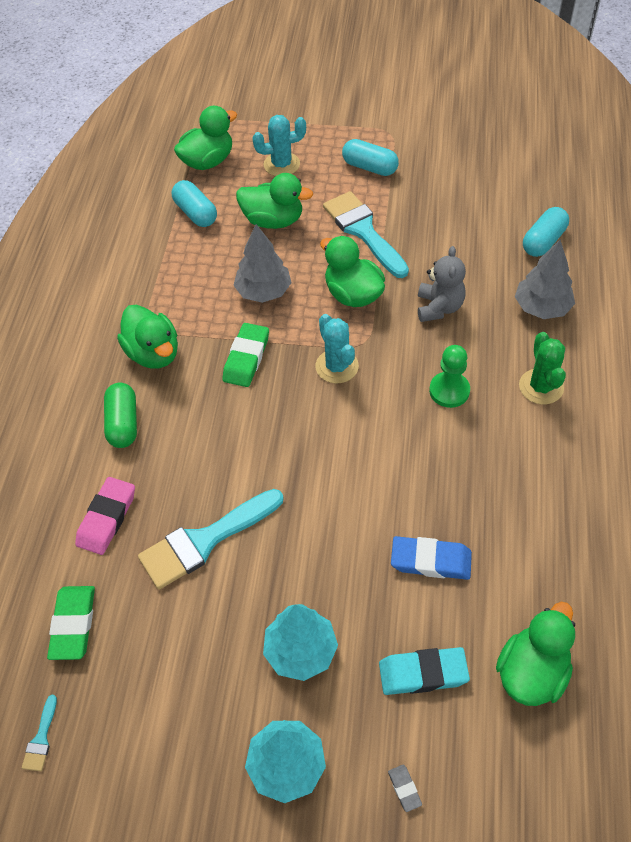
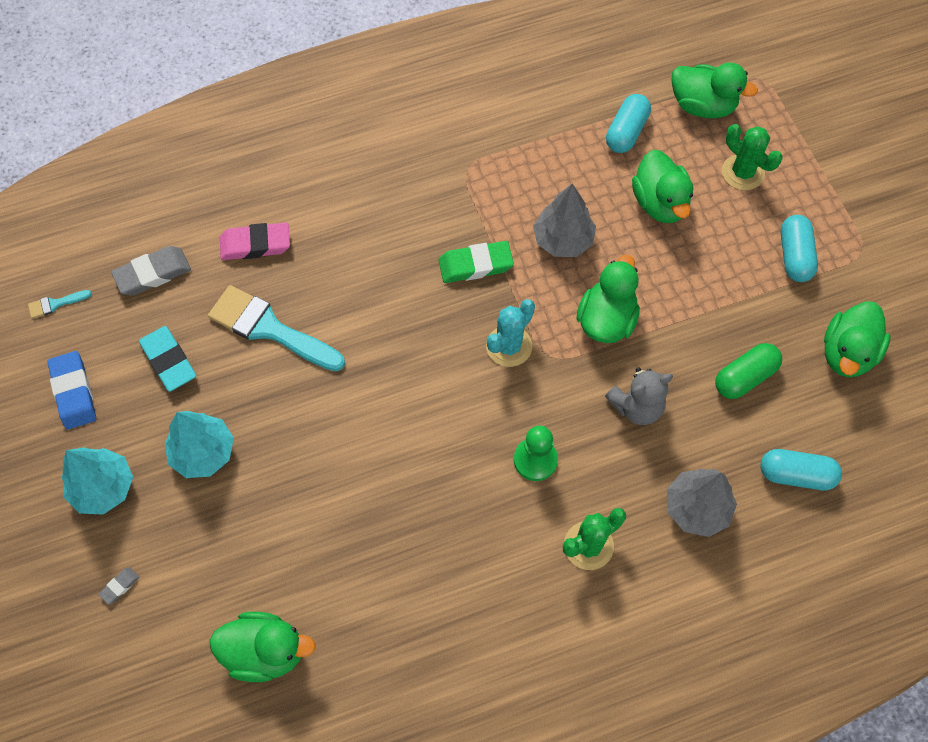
camera: 60 degrees right, 10 degrees up
(73, 624) = (153, 274): green eraser -> grey eraser
(123, 423) = (352, 205): green capsule -> green capsule (744, 377)
(153, 353) = (438, 188): green duck -> green duck (847, 353)
(281, 164) = (742, 172): turquoise cactus -> green cactus
(363, 231) = (697, 291): turquoise brush -> none
(423, 673) = (225, 559): turquoise eraser -> turquoise eraser (169, 361)
(430, 561) = (336, 521): blue eraser -> blue eraser (74, 392)

